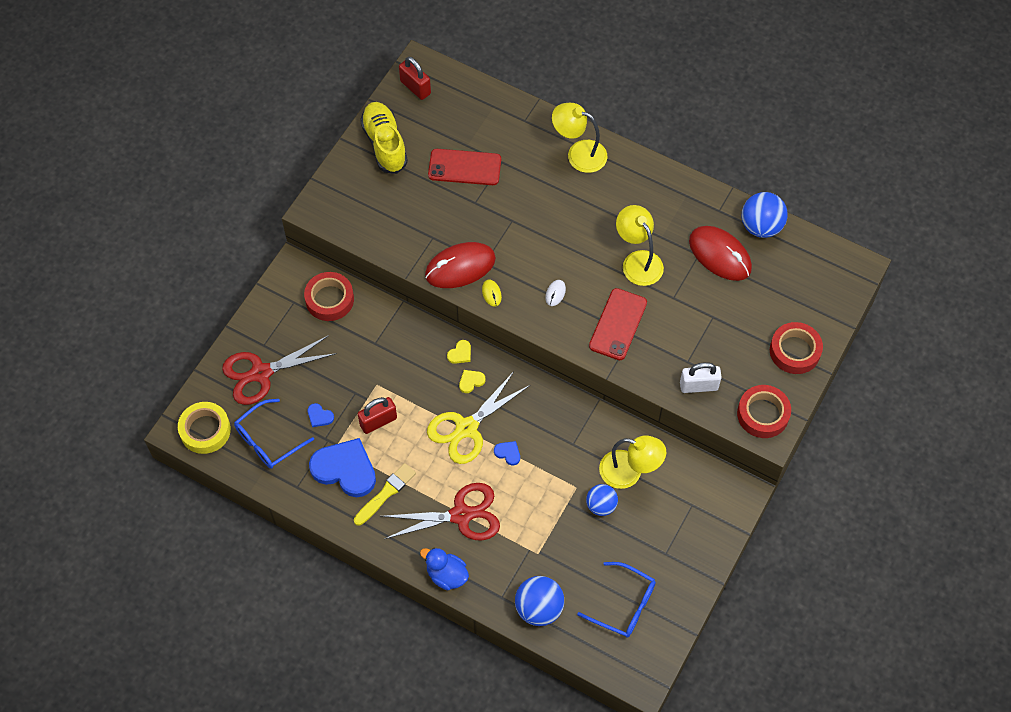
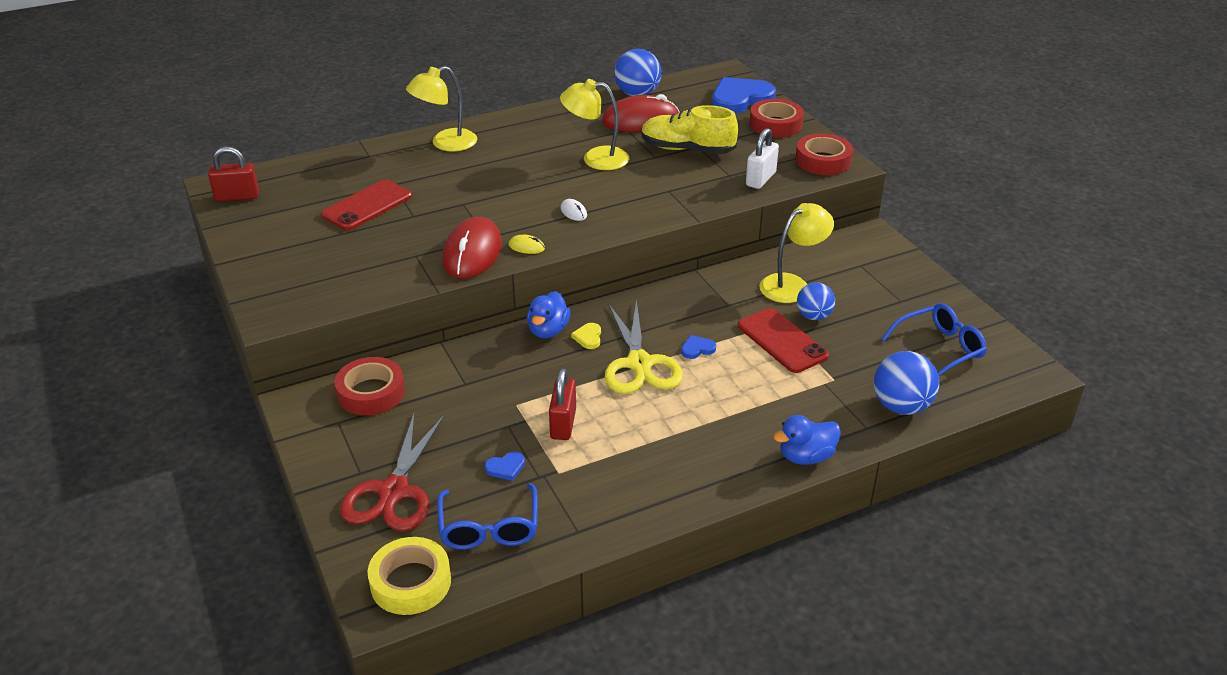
camera: 55 degrees left, 25 degrees down
(345, 469) = (596, 478): blue heart -> blue heart (740, 99)
(385, 144) = (268, 240): yellow shoe -> yellow shoe (687, 149)
(386, 493) = (659, 458): yellow brush -> none
(460, 353) = (548, 330): yellow heart -> blue duck
(461, 515) = (740, 413): red scissors -> none
(618, 324) = (648, 193): red phone -> red phone (782, 341)

